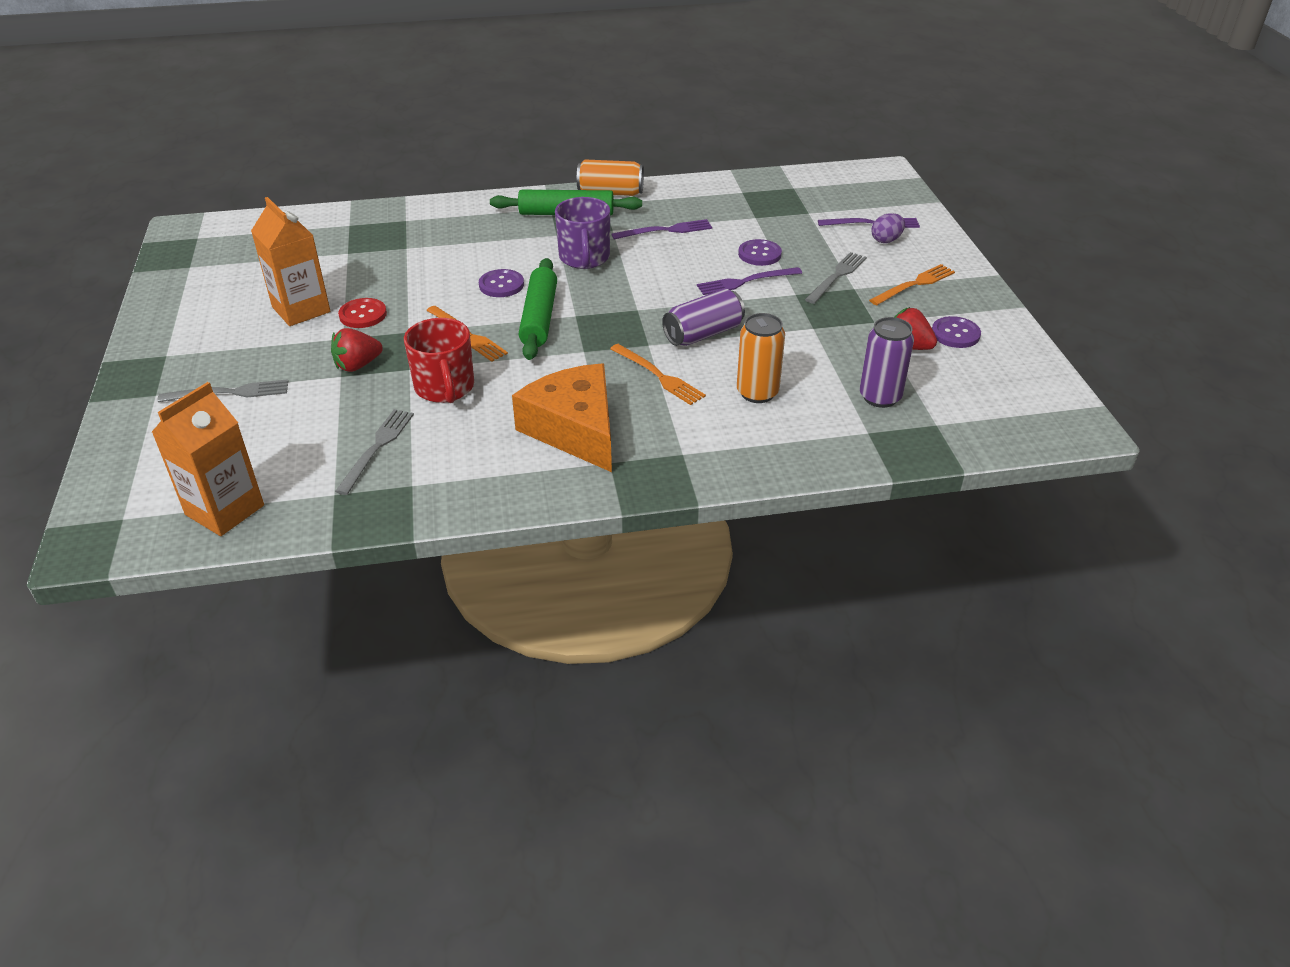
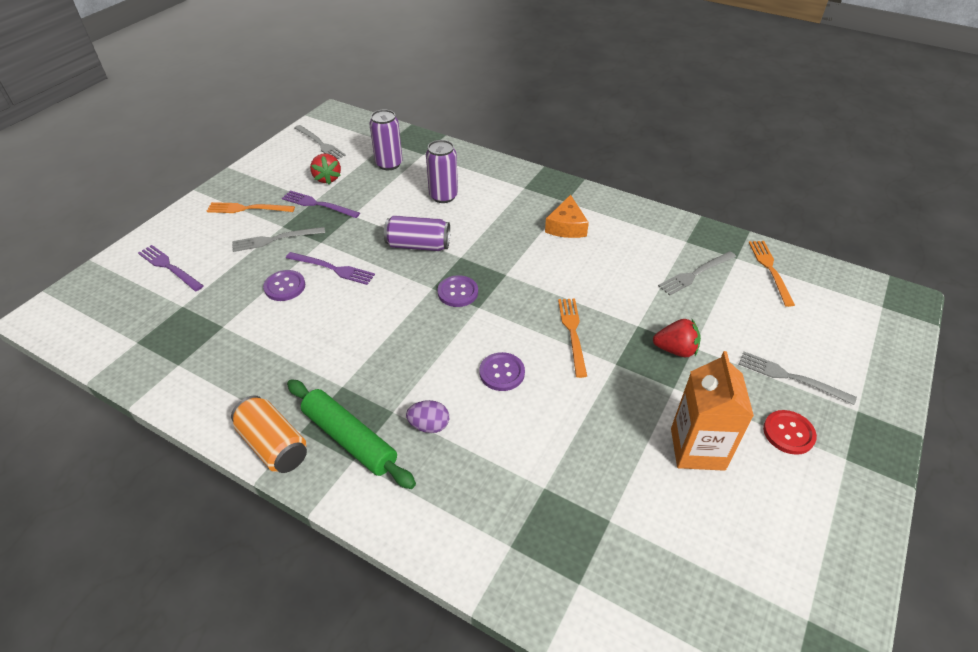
camera: 140 degrees left, 5 degrees up
(225, 510) = (810, 280): orange carton -> none
(363, 315) = (643, 406): red button -> red button (788, 433)
(445, 388) = (623, 295): red mug -> none
(539, 318) = (506, 319): green rolling pin -> none
(574, 429) = (566, 226): orange cheese -> orange cheese, size x0.59
(584, 258) = (406, 363): purple mug -> none
(658, 376) = (482, 233): orange fork -> orange fork (770, 270)
(665, 230) = (306, 355): purple fork -> purple fork (318, 204)
(757, 393) = (443, 196): orange can -> purple can
(886, 240) = (192, 248): purple egg -> purple egg (429, 425)
(955, 334) = (292, 172): purple button -> purple button (458, 292)
(1000, 378) = (320, 144): none -> grey fork

